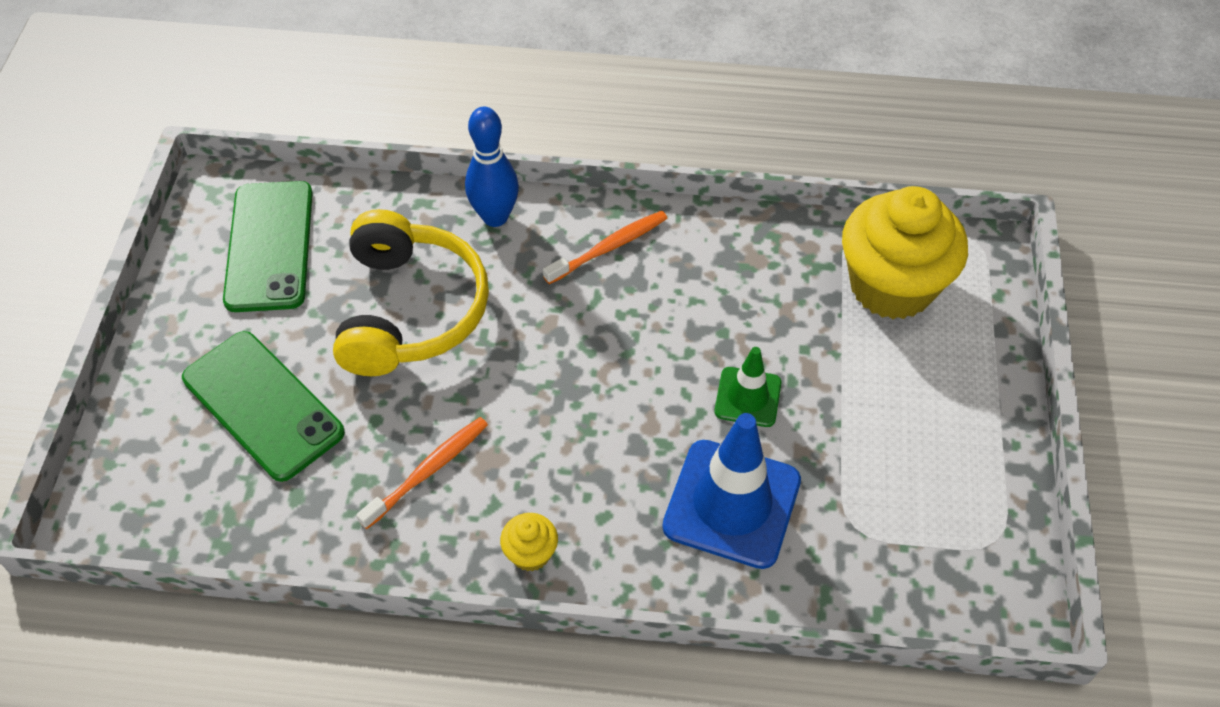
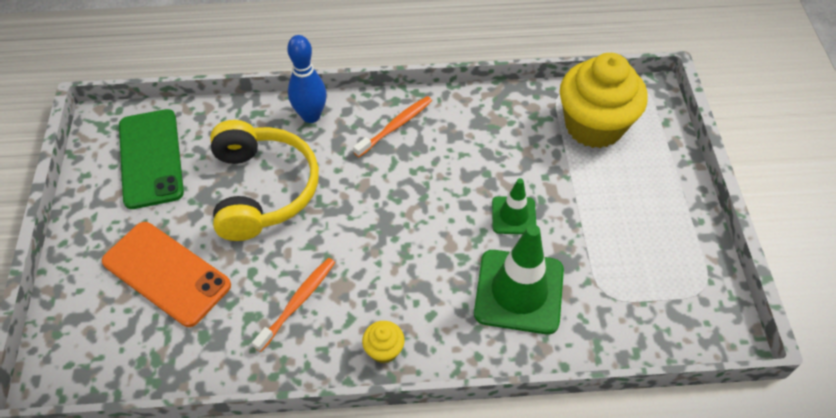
camera: 10 degrees left, 0 degrees up
(263, 405) = (166, 273): green phone -> orange phone
(732, 504) = (519, 291): blue traffic cone -> green traffic cone

